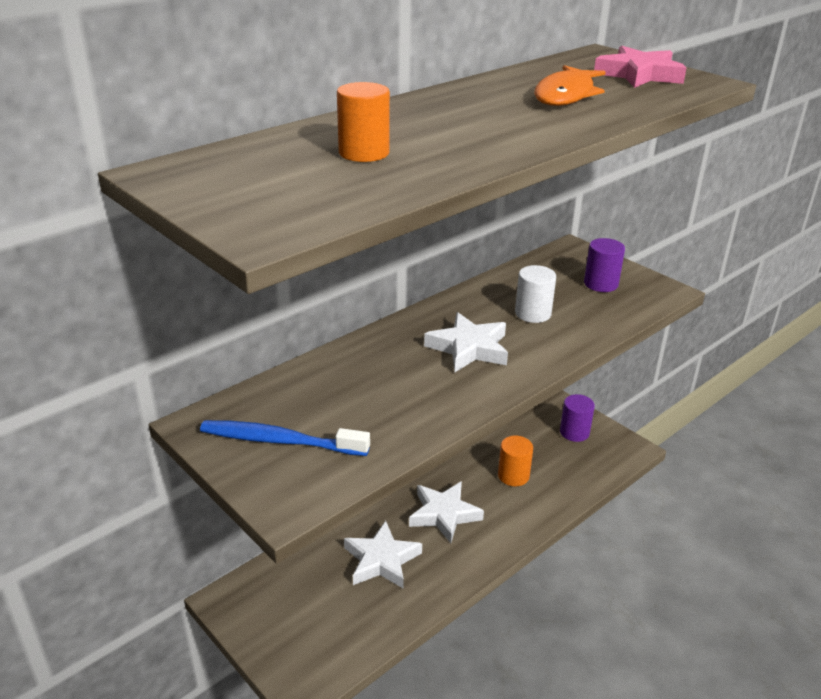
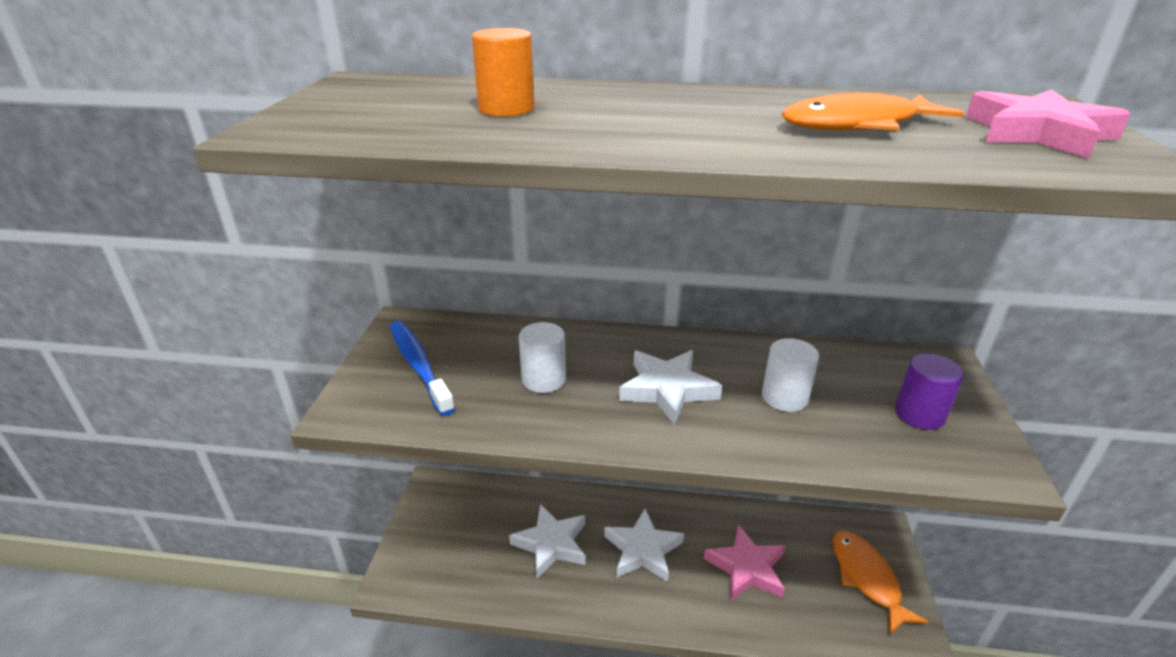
camera: 50 degrees right, 0 degrees up
(386, 391) = (543, 379): none -> white cylinder
(513, 476) = (747, 568): orange cylinder -> pink star
(574, 432) = (867, 578): purple cylinder -> orange fish

